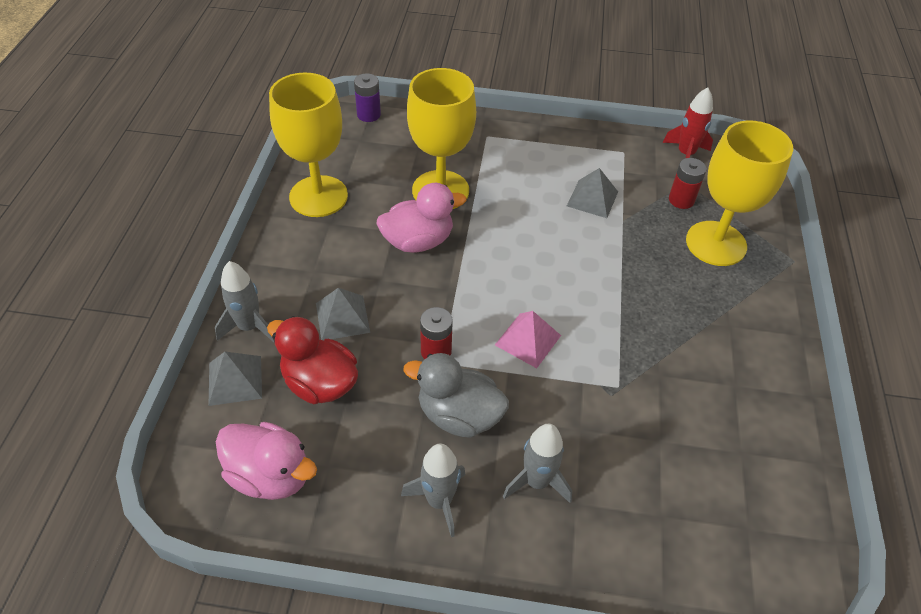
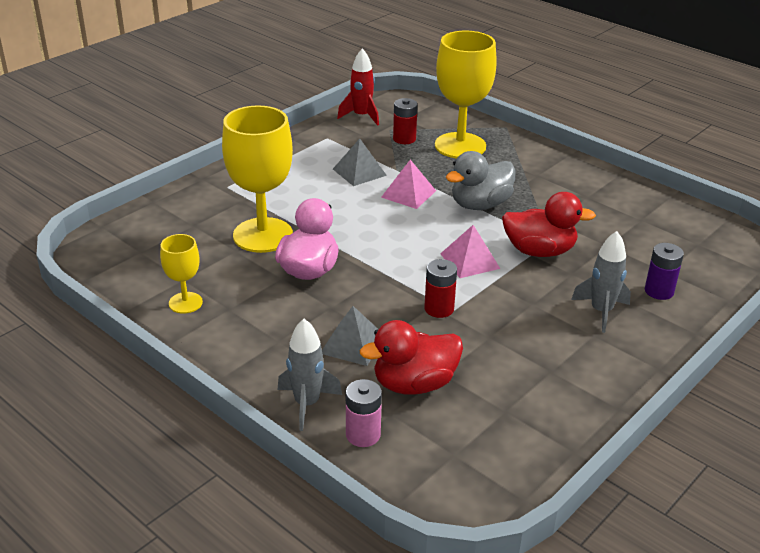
camera: 55 degrees left, 15 degrees down
(235, 380) = (363, 435): grey pyramid -> pink battery
(271, 475) = (489, 448): pink duck -> none
(318, 196) = (185, 303): yellow goblet -> yellow goblet, size x0.51
(368, 115) = (112, 234): purple battery -> purple battery (659, 291)
(439, 501) = (583, 364): grey rocket -> none
(459, 415) = (512, 323): grey duck -> grey duck (480, 205)
(592, 247) = (408, 194): none -> pink pyramid
(594, 386) = (539, 251): none -> red duck

